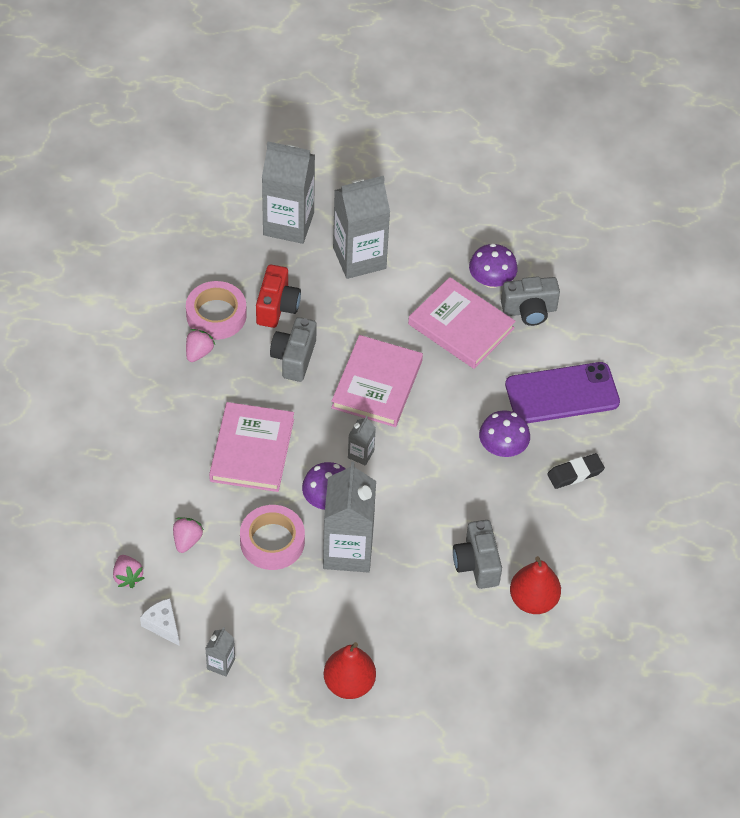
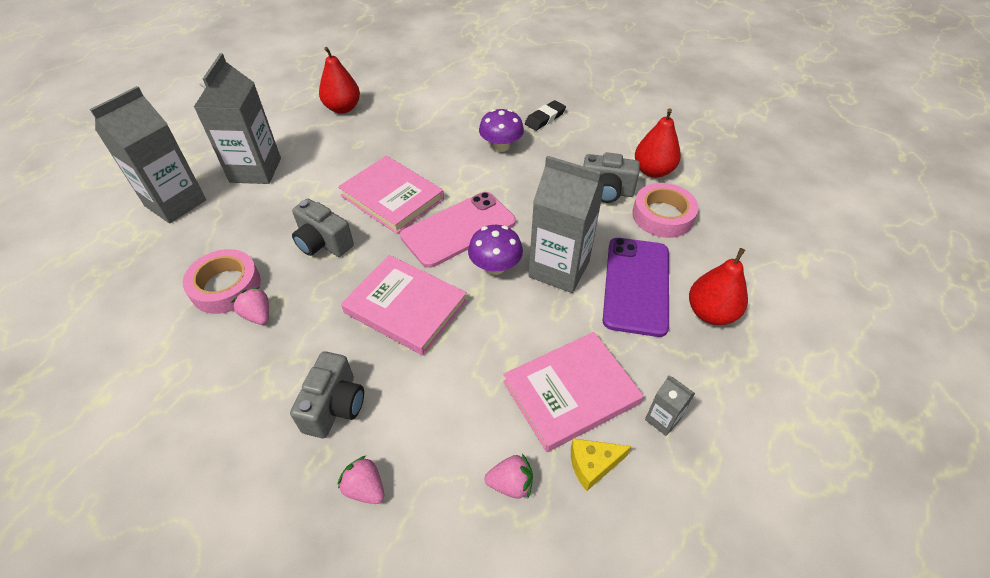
camera: 65 degrees left, 5 degrees down
(163, 625) = (593, 465): white cheese -> yellow cheese
(187, 540) = (487, 402): pink strawberry -> pink strawberry (365, 488)
(272, 541) = (523, 324): pink tape -> pink tape (662, 216)
(277, 307) = (257, 238): red camera -> none
(361, 454) = (458, 229): grey carton -> pink phone
(461, 326) = (372, 135): pink book -> pink book (571, 393)
(491, 280) = (343, 108): purple mushroom -> red pear
(529, 310) = (385, 99): grey camera -> grey camera (335, 406)
(562, 393) = (470, 105): purple phone -> purple phone (636, 285)
(575, 473) = (545, 118): black eraser -> black eraser turned 45 degrees clockwise

